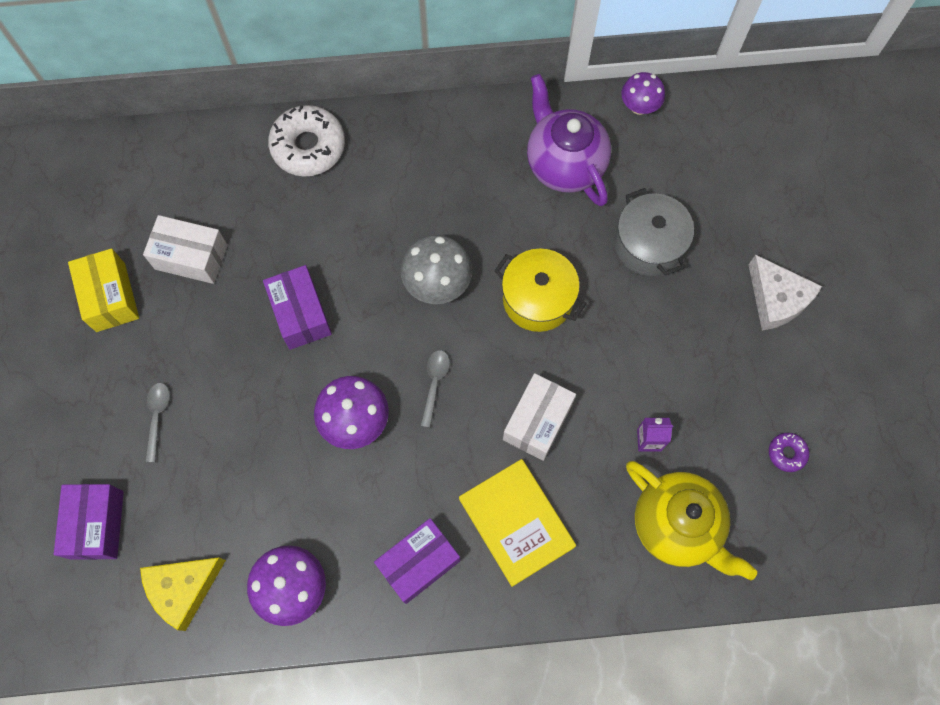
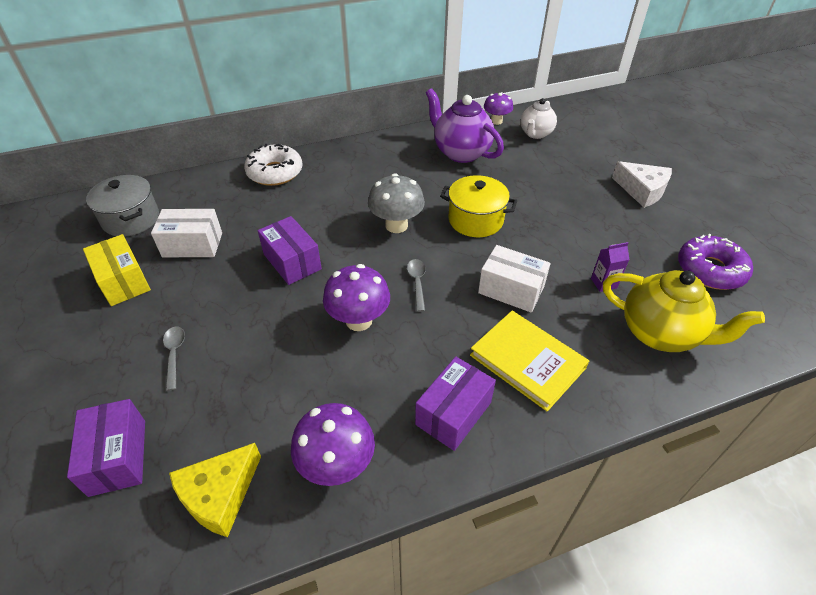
camera: 15 degrees left, 25 degrees down
(537, 422) = (511, 290): white box -> white box turned 75 degrees counterclockwise
(648, 245) = (539, 179): grey pot -> grey pot (131, 219)
(684, 148) = (535, 134): none -> white teapot
(787, 453) = (710, 270): purple donut -> purple donut, size x2.09

